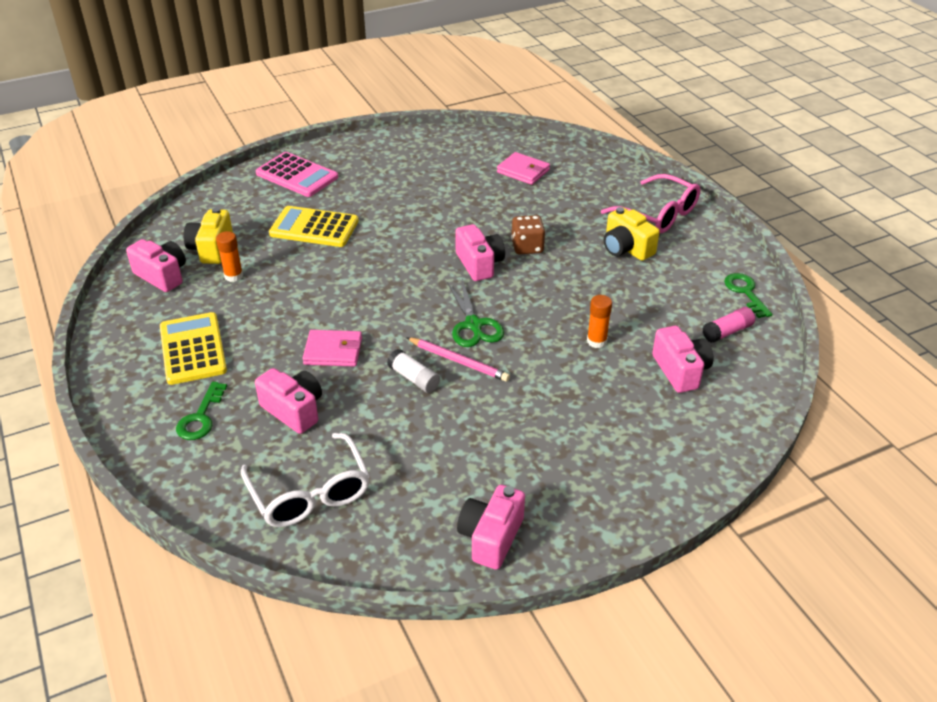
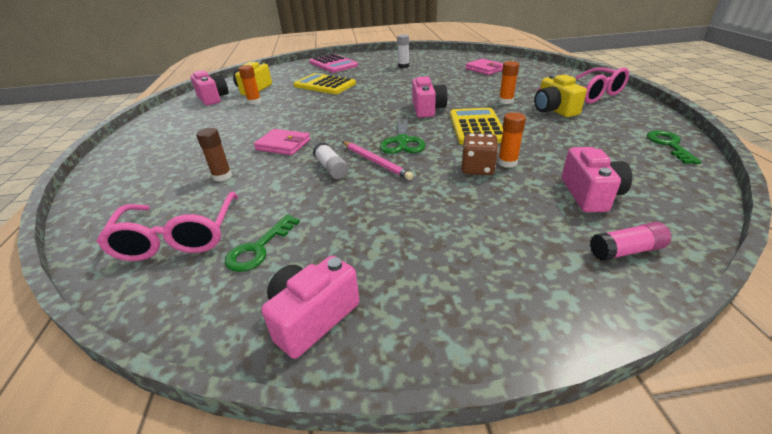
camera: 20 degrees right, 5 degrees down
(192, 349) = (191, 133): yellow calculator -> yellow calculator (476, 127)
(200, 417) = (154, 171): green key -> green key (258, 248)
(294, 410) = (222, 176): pink camera -> brown glue stick
(310, 493) = (178, 237): white glasses -> pink glasses
(407, 173) = (403, 66): none -> white glue stick
(527, 247) = (470, 103): brown dice -> brown dice (477, 168)
(568, 238) = (505, 101): none -> orange glue stick
(727, 332) = (647, 170): pink glue stick -> pink glue stick (625, 251)

